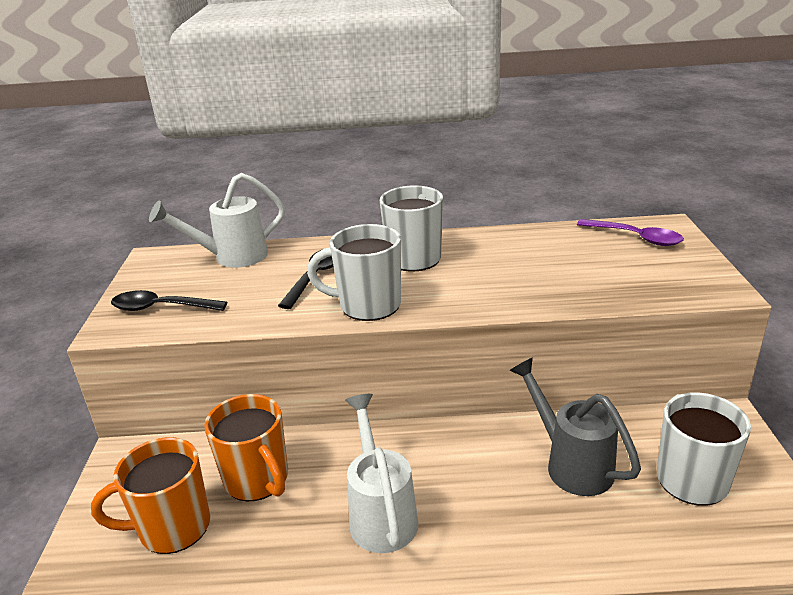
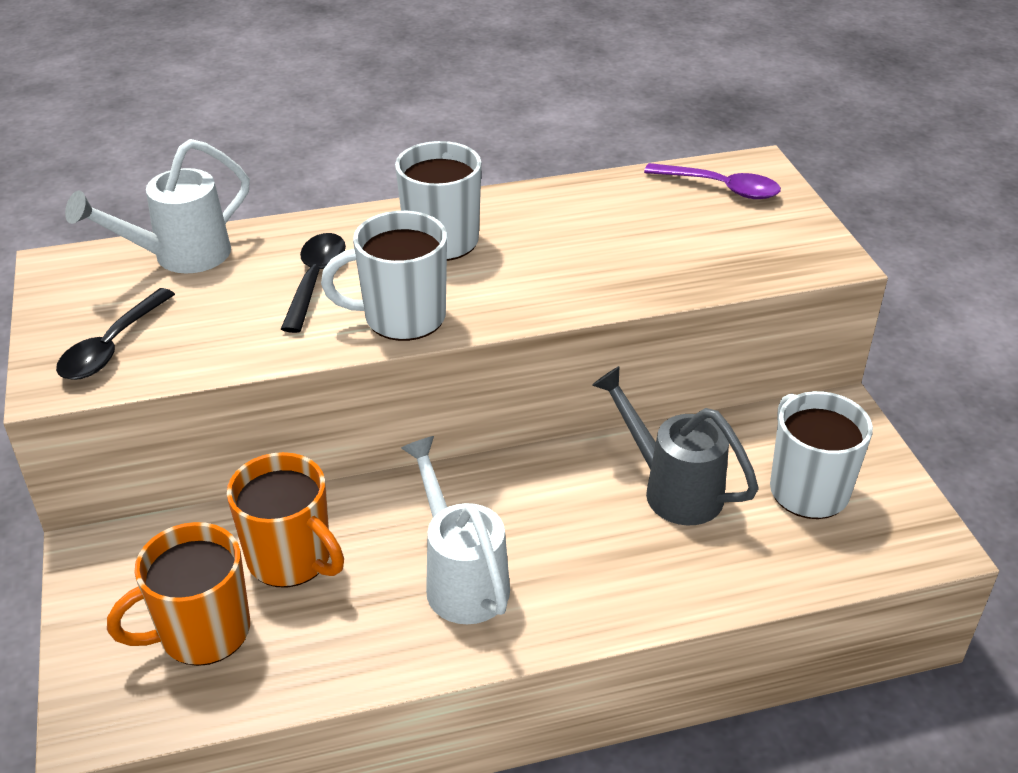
camera: 15 degrees left, 10 degrees up
(161, 308) = (112, 346): black spoon -> black spoon turned 60 degrees counterclockwise

